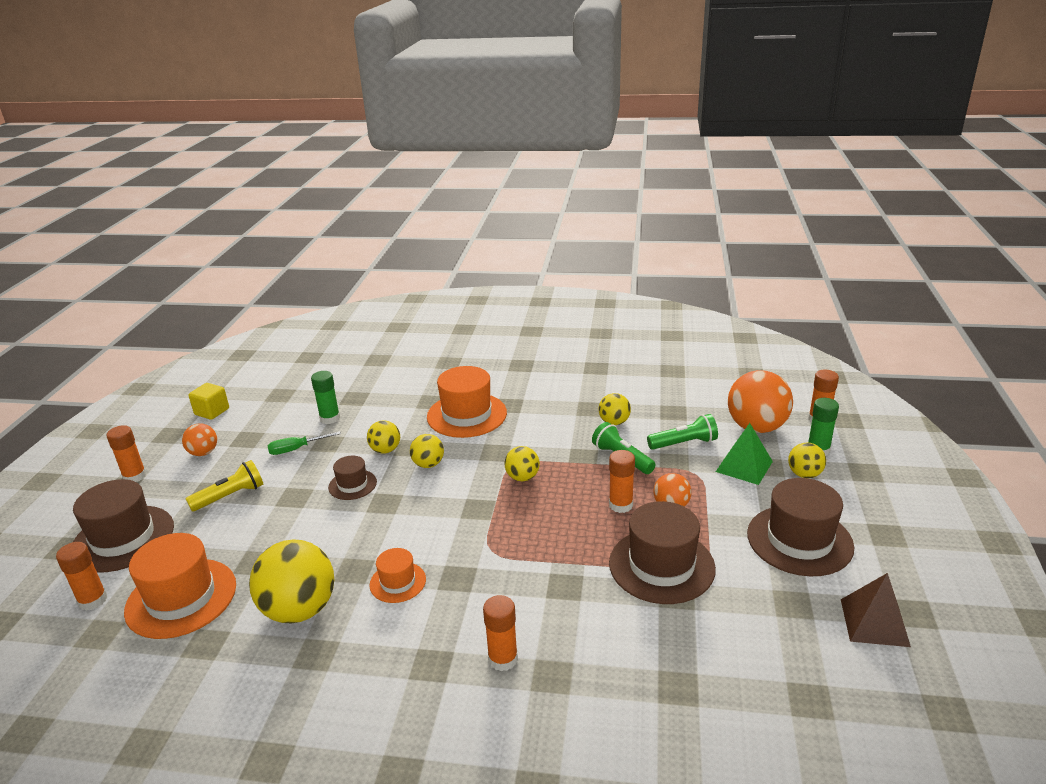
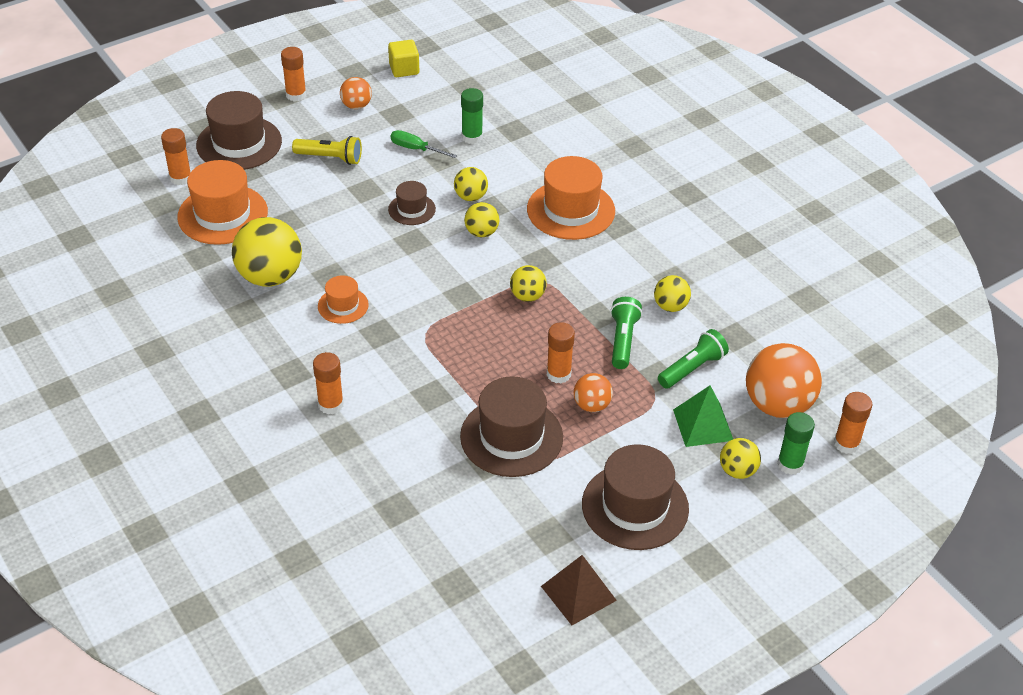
camera: 45 degrees right, 15 degrees up
(684, 443) = (692, 368): green flashlight -> green flashlight turned 75 degrees counterclockwise

